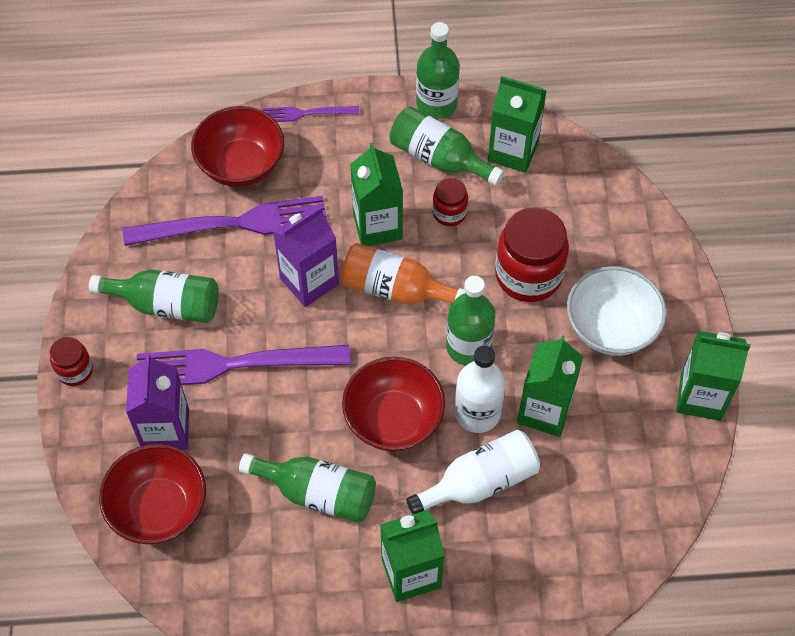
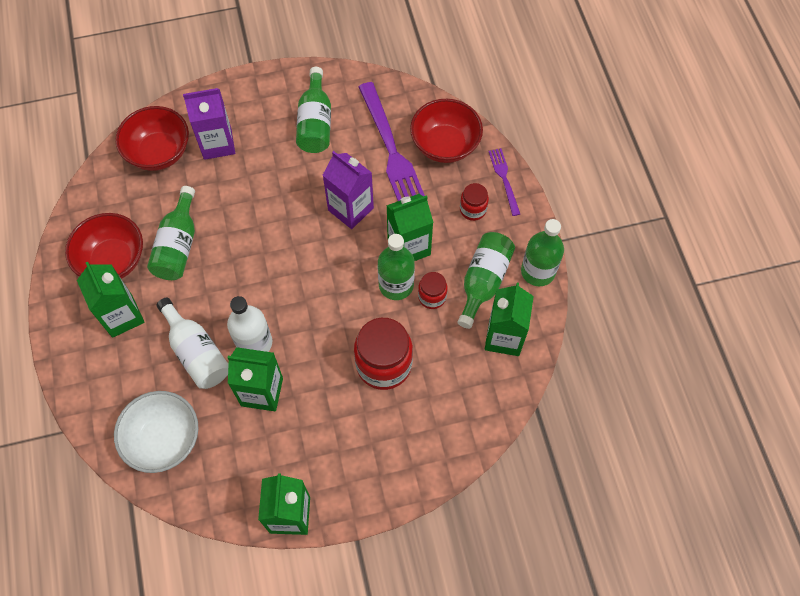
camera: 80 degrees right, 5 degrees up
(75, 371) = (255, 82): red jar -> red jar (473, 209)
(233, 364) = (273, 174): purple fork -> none
(393, 420) = (242, 285): red bowl -> red bowl (113, 260)
(395, 289) = (354, 269): orange bottle -> none
(468, 347) = (311, 328): green bottle -> green bottle (396, 285)
(611, 328) = (345, 435): white bowl -> white bowl (164, 439)

